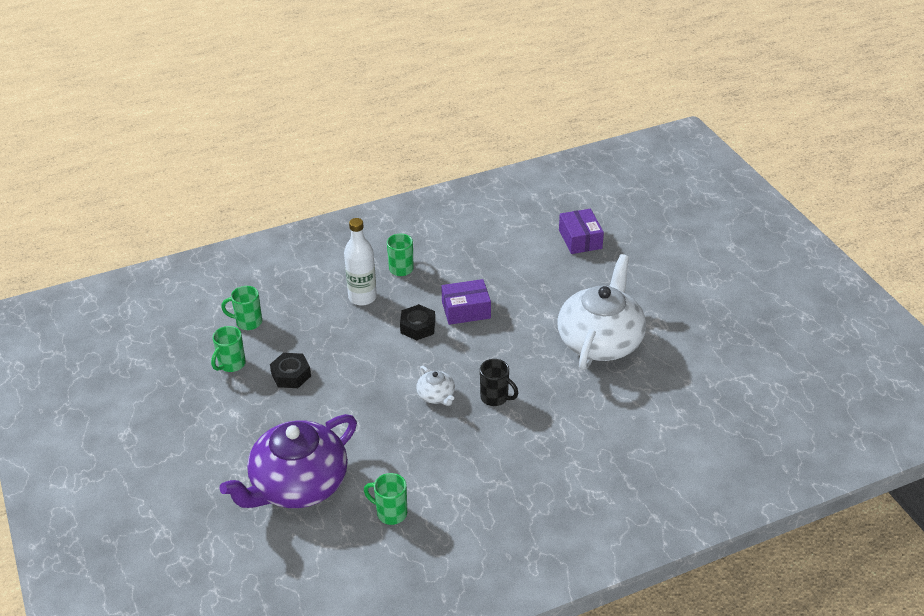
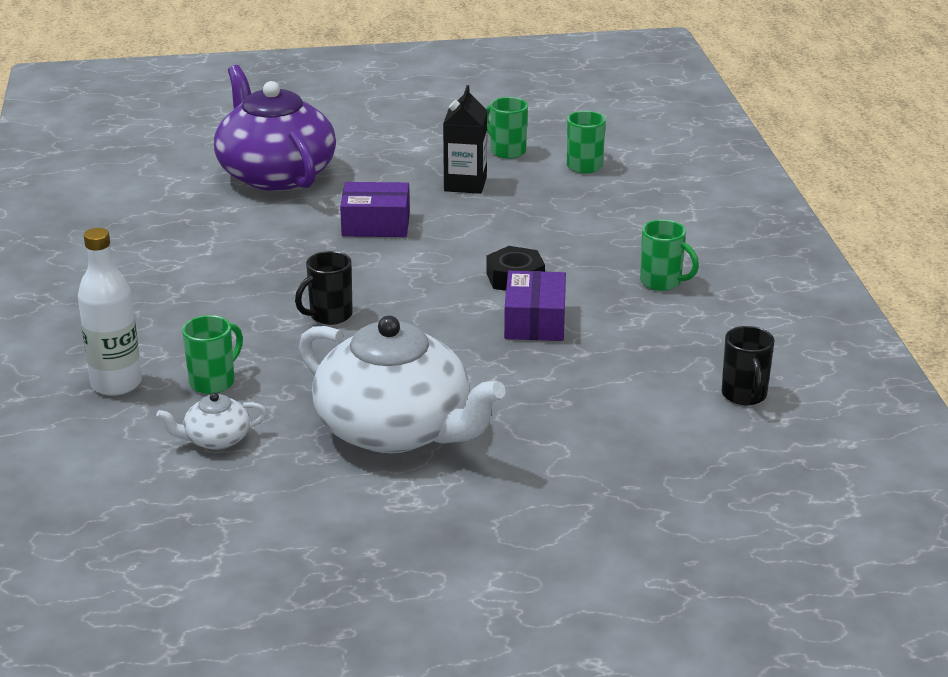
camera: 105 degrees right, 10 degrees down
(291, 375) = (465, 184): black nut -> black carton
(362, 297) = (603, 245): white bottle -> white bottle (116, 384)
(390, 513) = (187, 220): green mug -> green mug (214, 382)
(436, 395) = (363, 273): white teapot -> white teapot (216, 439)
(508, 228) = (744, 396): none -> black mug
(580, 239) = (686, 467): purple box -> purple box (376, 224)

